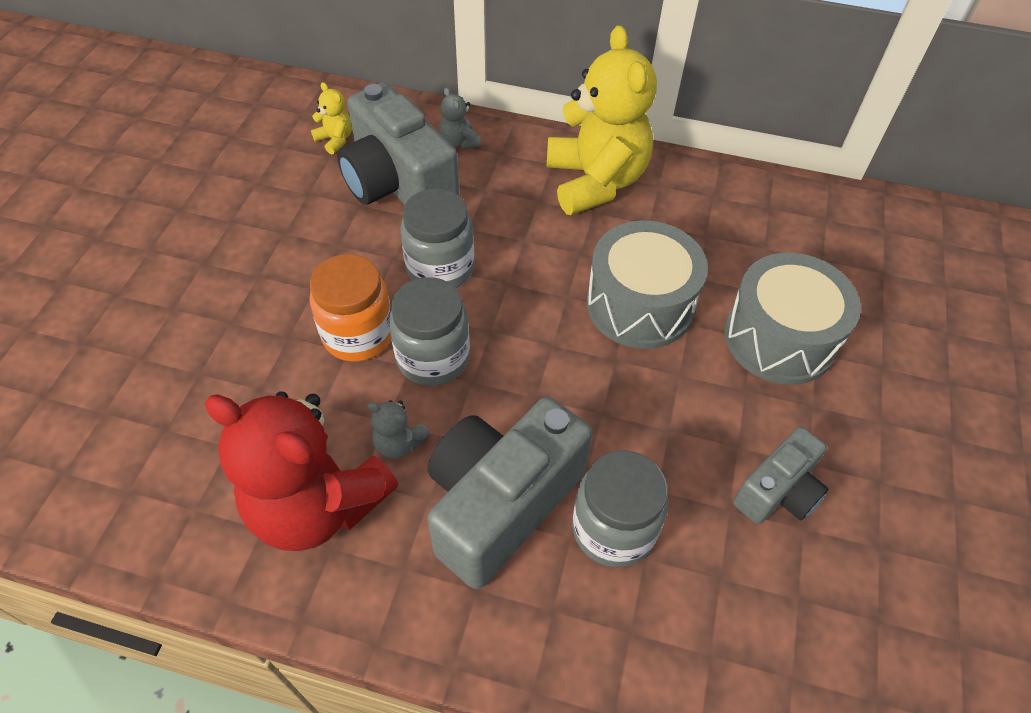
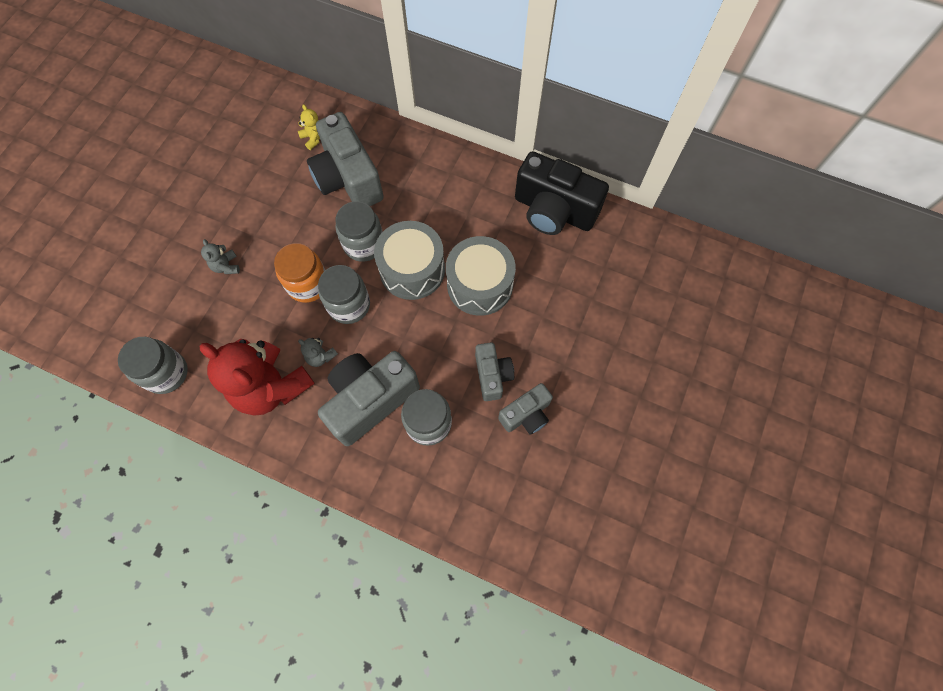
camera: 10 degrees right, 15 degrees up
(117, 507) = (166, 373): none -> grey jar
(459, 142) = (393, 148): grey teddy bear -> grey teddy bear (226, 266)
(595, 182) = (474, 190): yellow teddy bear -> none
(701, 436) = (492, 375): none -> grey camera
(721, 196) = (554, 211): none -> black camera
(779, 338) = (558, 318): grey drum -> grey drum (412, 269)

